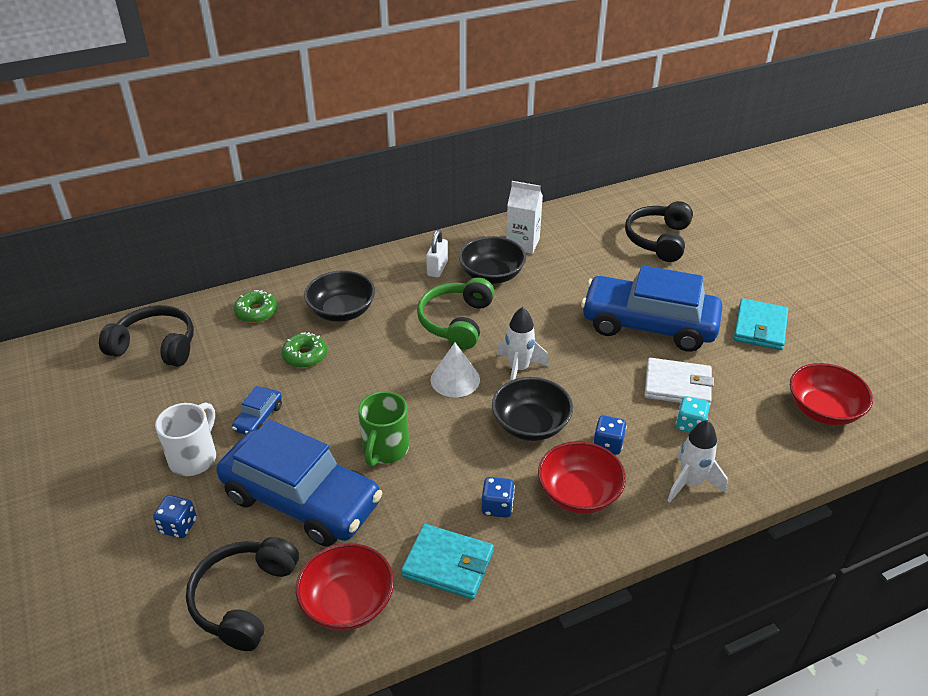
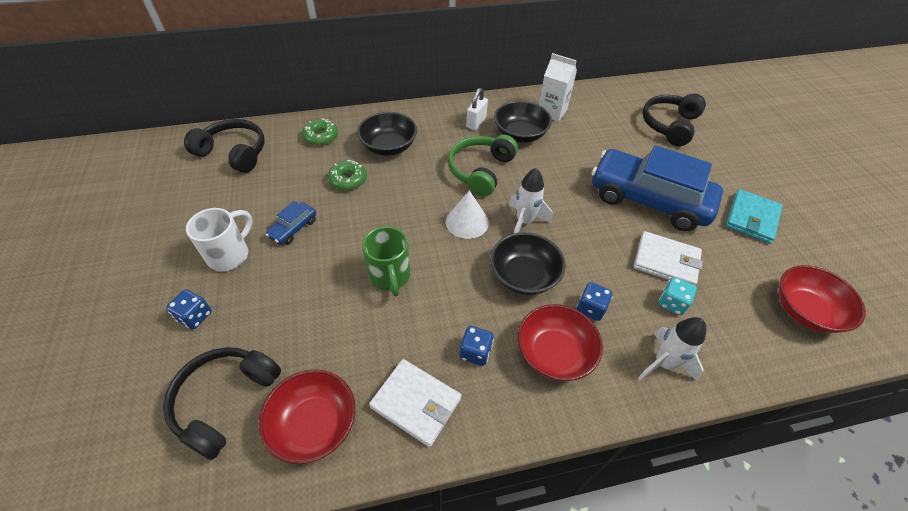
camera: 10 degrees right, 10 degrees up
(301, 500) = (305, 311): blue car -> none
(385, 449) = (390, 276): green mug -> green mug turned 45 degrees counterclockwise
(448, 564) = (416, 403): turquoise wallet -> white wallet

